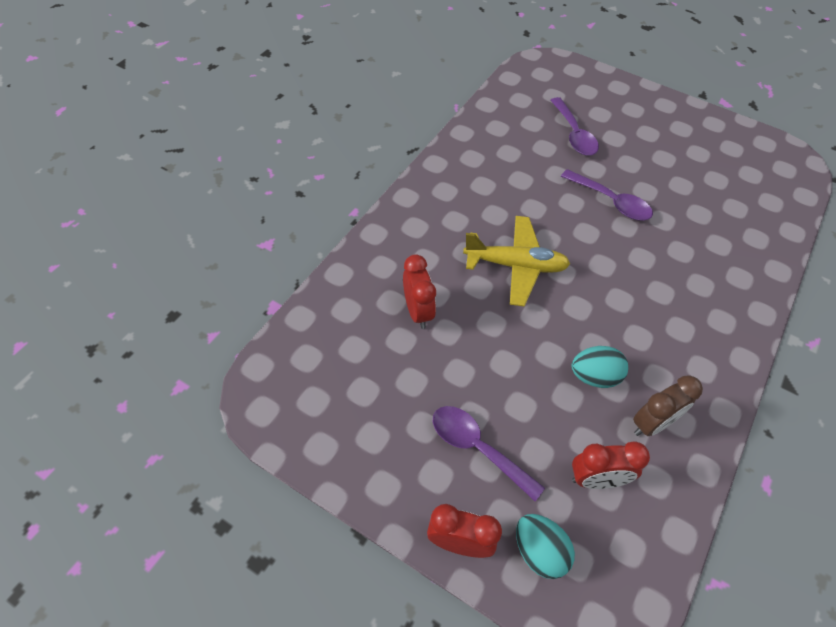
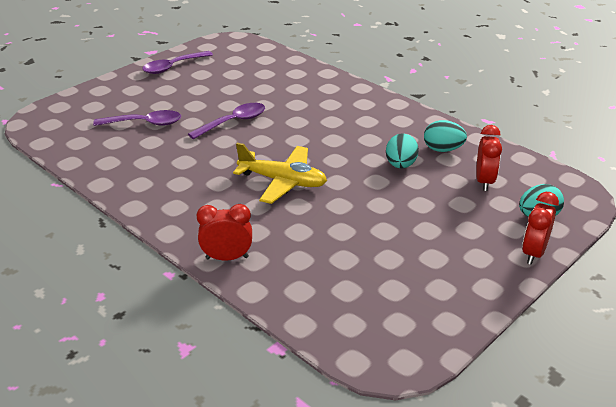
camera: 75 degrees left, 20 degrees down
(418, 311) = (315, 244): red clock -> red clock (227, 257)
(477, 448) = (456, 231): purple spoon -> purple spoon (173, 67)
(515, 266) = (283, 181): yellow plane -> yellow plane turned 90 degrees clockwise
(652, 423) = (442, 149): brown clock -> turquoise egg

